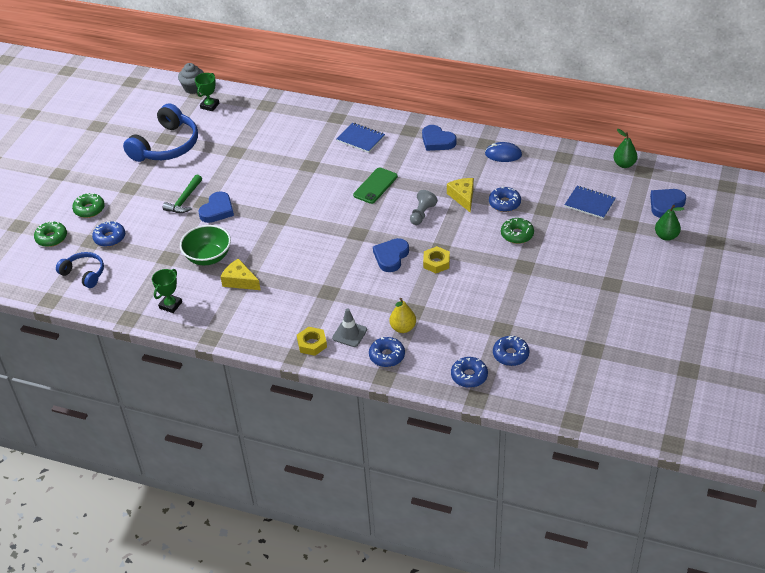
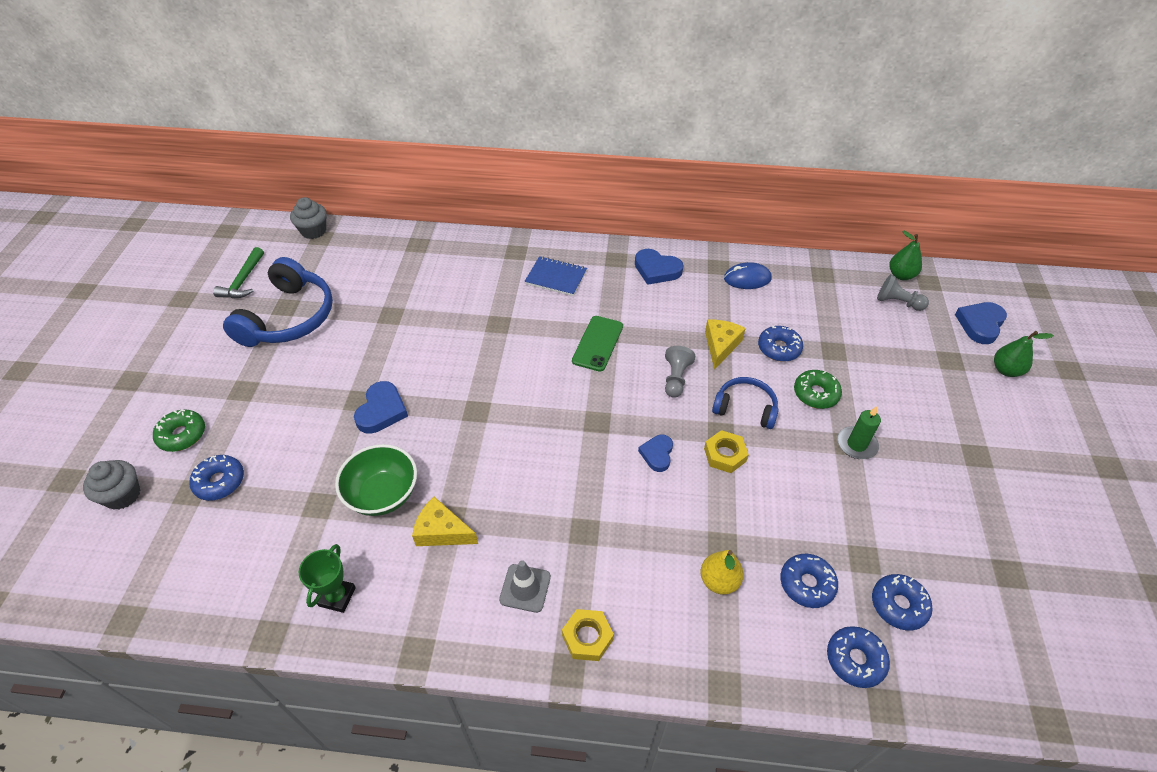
camera: 15 degrees left, 5 degrees up
(51, 238) = (123, 495): green donut -> grey cupcake
(84, 274) = (183, 556): blue headphones -> blue headphones (745, 408)
(184, 200) = (329, 400): green hammer -> green hammer (243, 281)
(209, 106) = (340, 253): green trophy -> none
(349, 334) = (641, 606): grey traffic cone -> grey traffic cone (525, 588)
(387, 356) = (713, 641): blue donut -> blue donut (806, 584)
(391, 257) = (657, 454): blue heart -> blue heart, size x0.66
(463, 197) = (721, 346): yellow cheese -> yellow cheese turned 45 degrees clockwise
(530, 268) = (856, 444): none -> green candle
(590, 203) = (886, 334): blue notebook -> none
(610, 183) = (897, 302): none -> grey pawn

